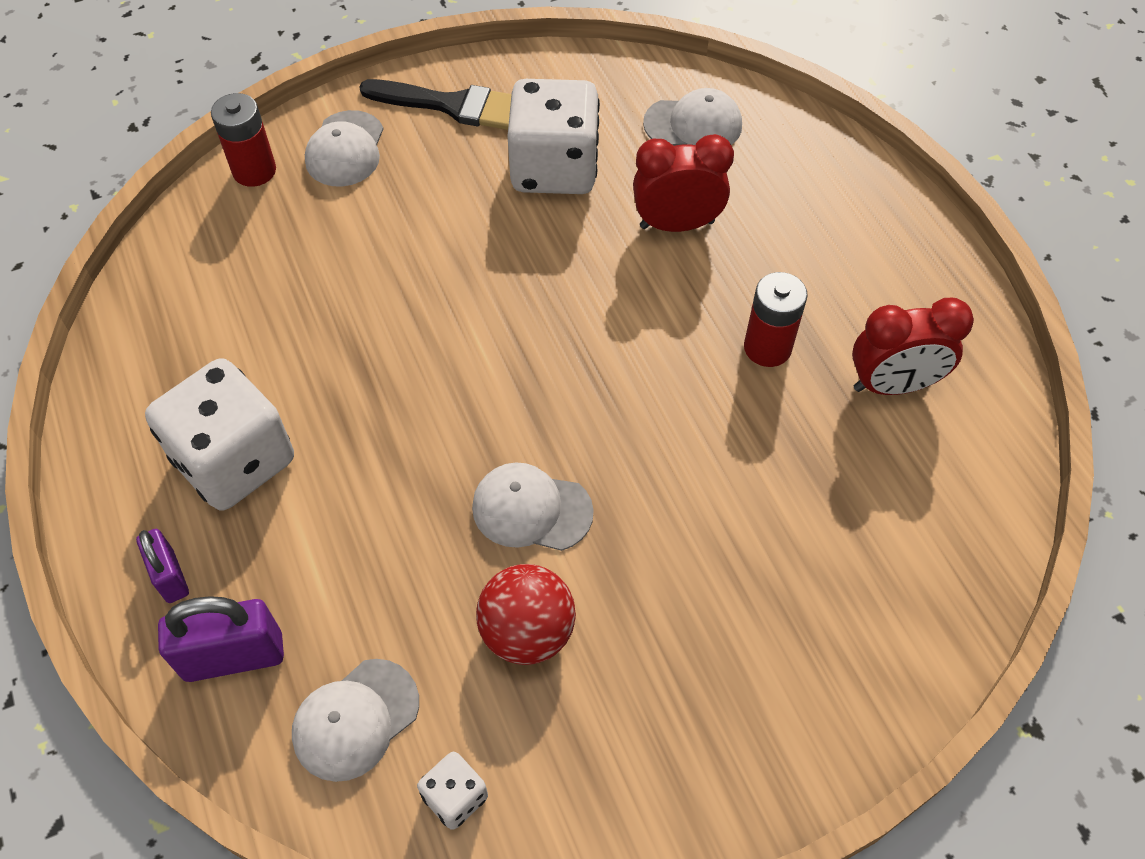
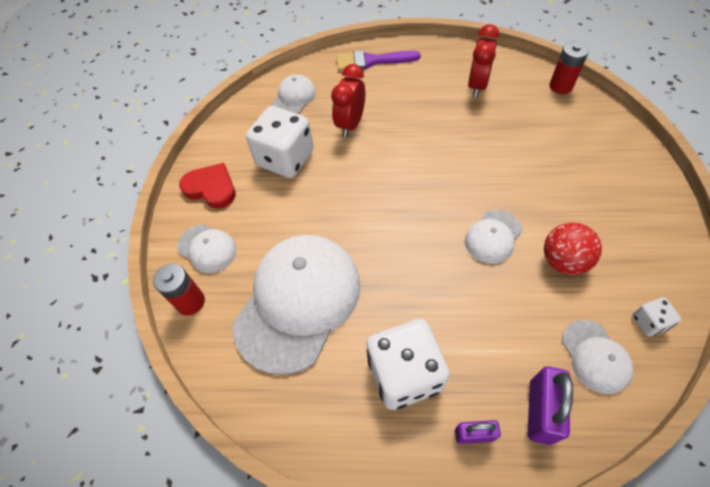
camera: 60 degrees left, 0 degrees up
(301, 290) = (298, 302): none -> white cap
(452, 105) = (211, 188): black brush -> red heart
(767, 347) = (439, 118): red battery -> red battery (560, 86)
(854, 197) = (372, 61): none -> purple brush

